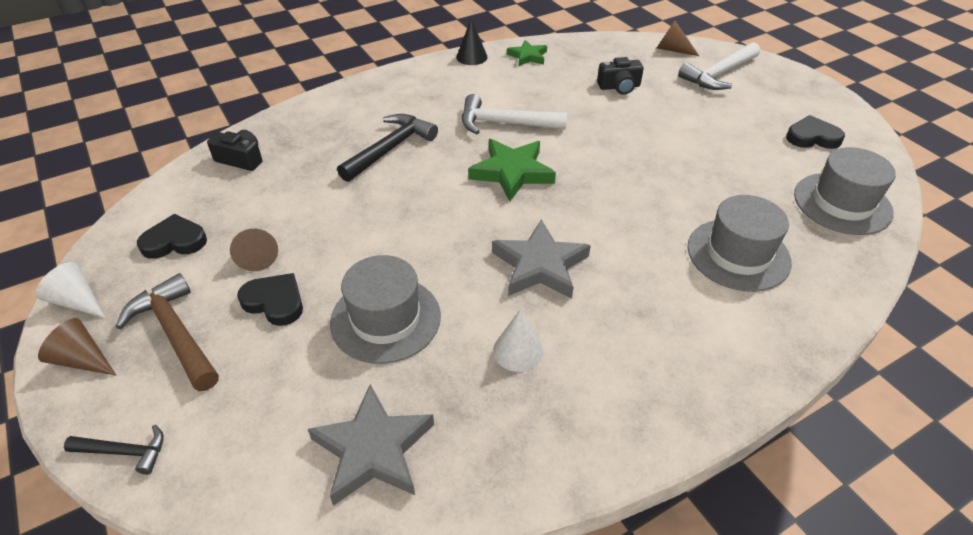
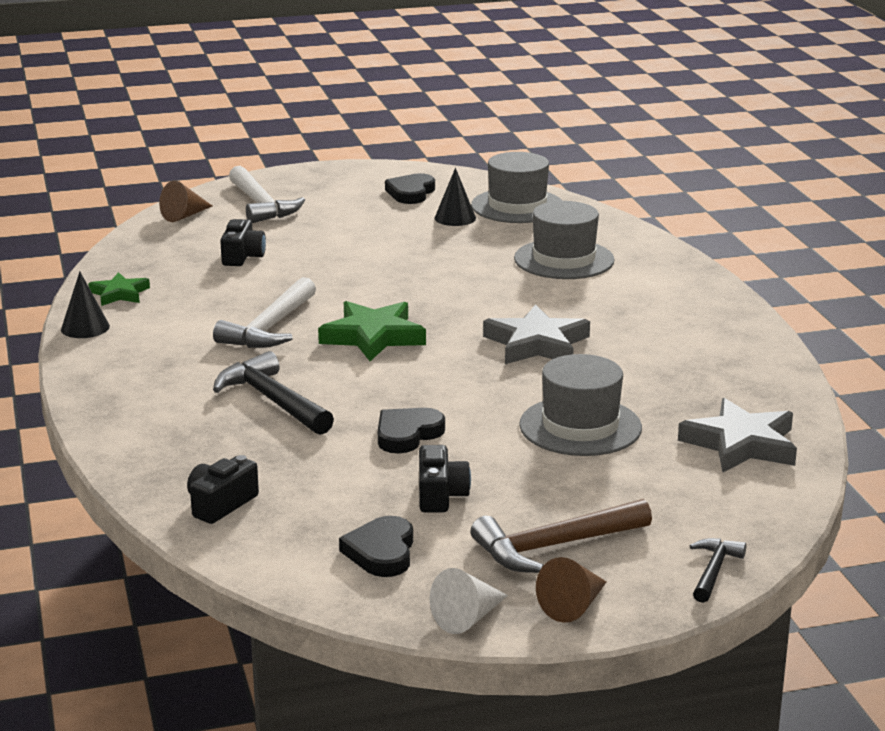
camera: 75 degrees left, 20 degrees down
(257, 255) = (440, 495): brown cone -> black camera
(275, 302) = (528, 486): black heart -> black heart (407, 434)
(518, 350) = (646, 369): white cone -> none
(779, 171) = (455, 218): none -> black cone

